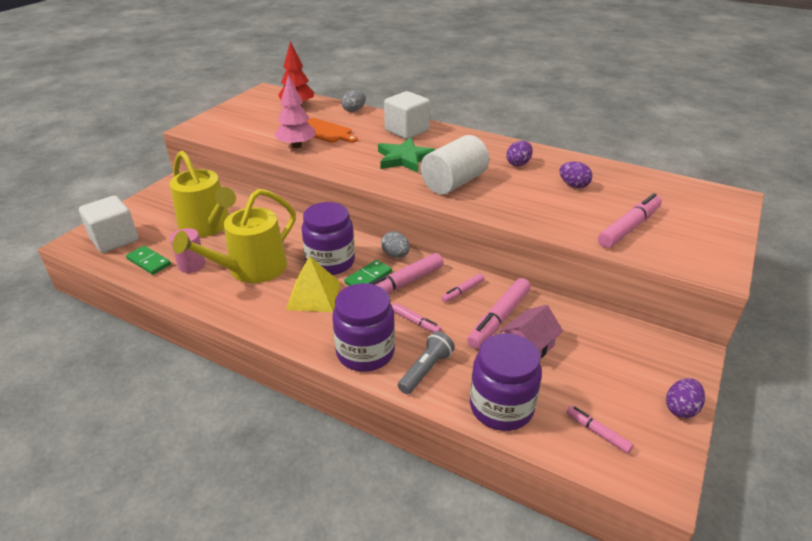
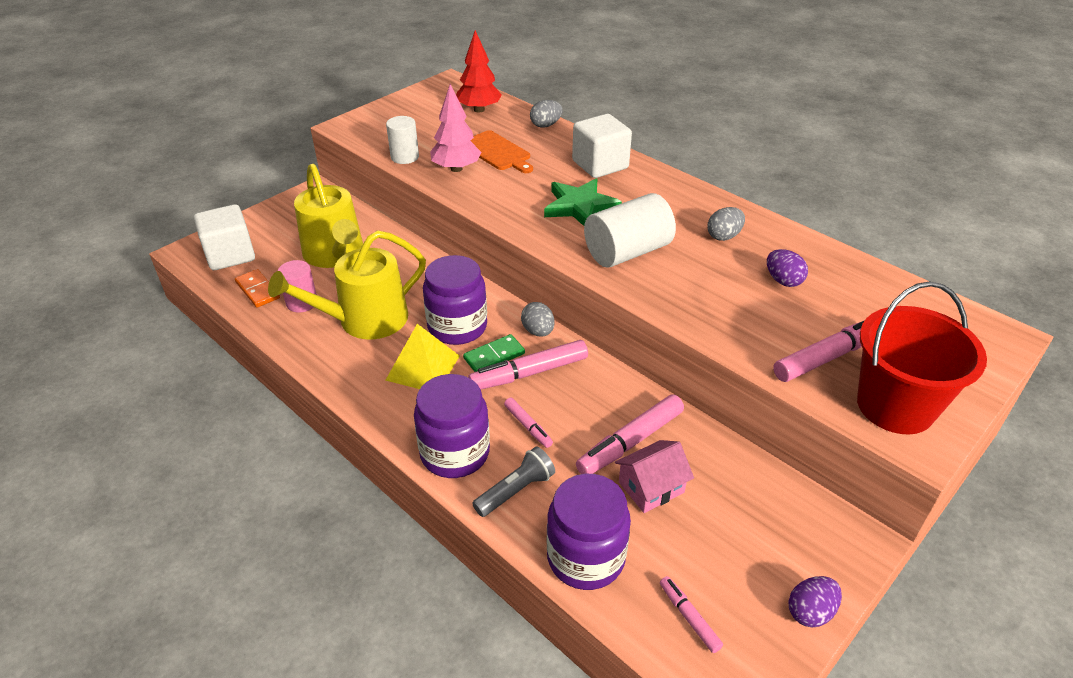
camera: 15 degrees right, 5 degrees up
(149, 262) = (258, 290): green domino -> orange domino
(251, 143) = (404, 157): none -> white cylinder
(463, 291) = (601, 396): pink marker -> none
(518, 164) = (724, 236): purple egg -> grey egg
(689, 251) = (895, 406): none -> red bucket

